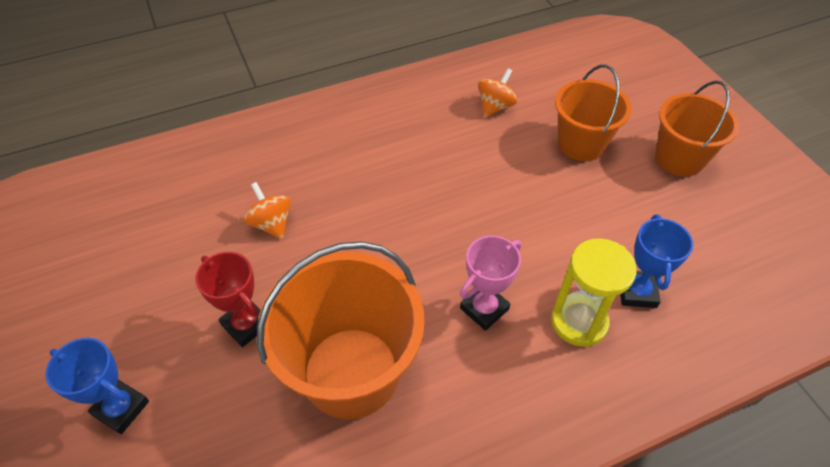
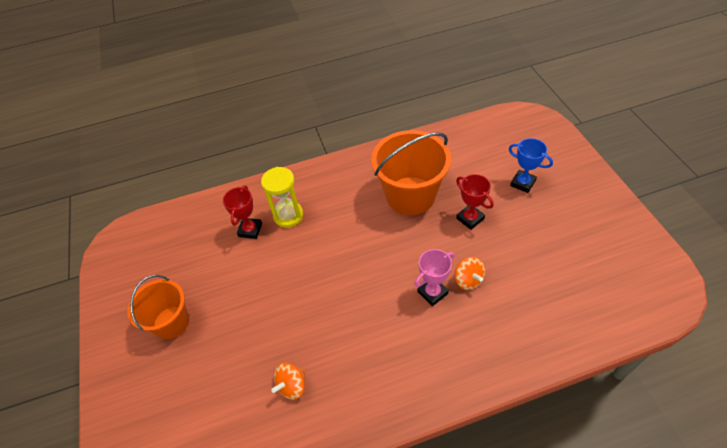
camera: 170 degrees left, 0 degrees up
(484, 309) = (337, 223): pink trophy -> pink trophy (432, 293)
(581, 143) = (236, 340): orange bucket -> none
(637, 292) = (250, 230): blue trophy -> red trophy

